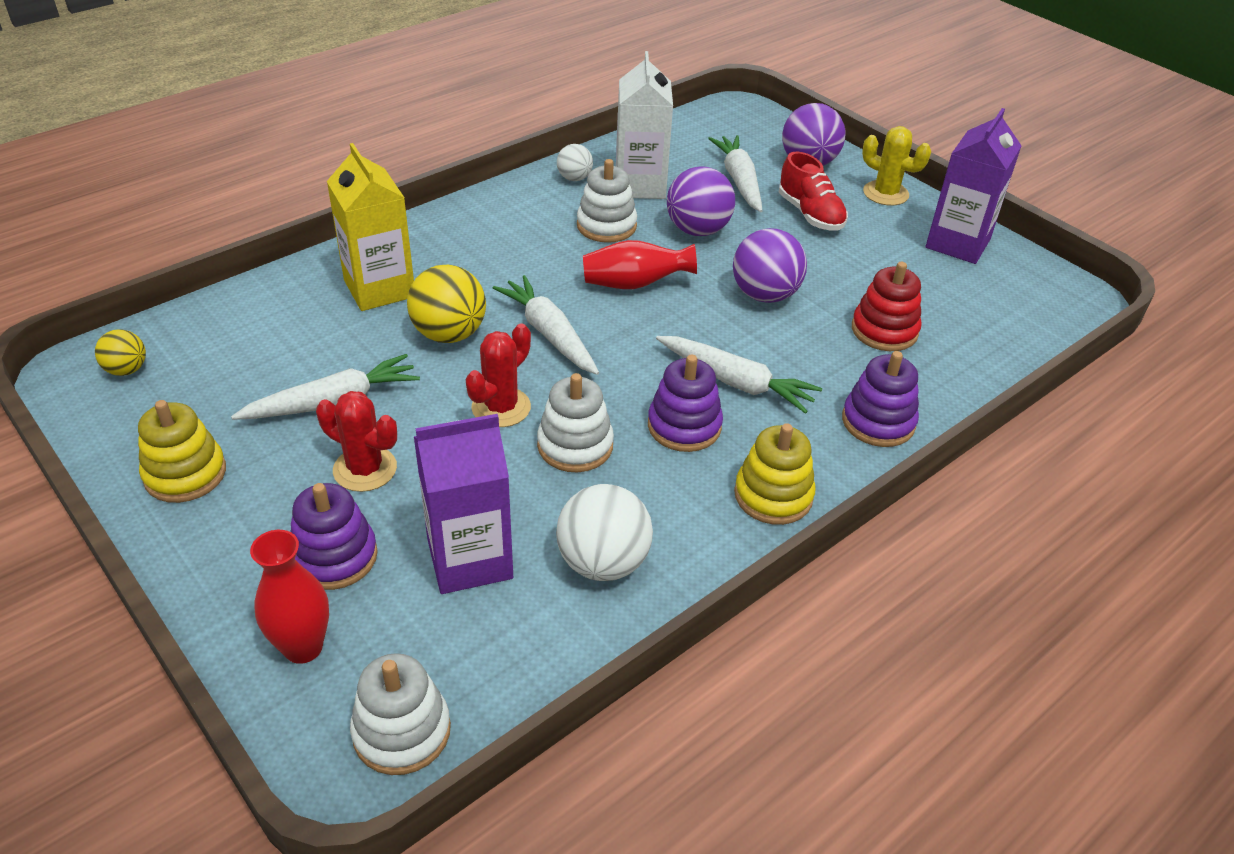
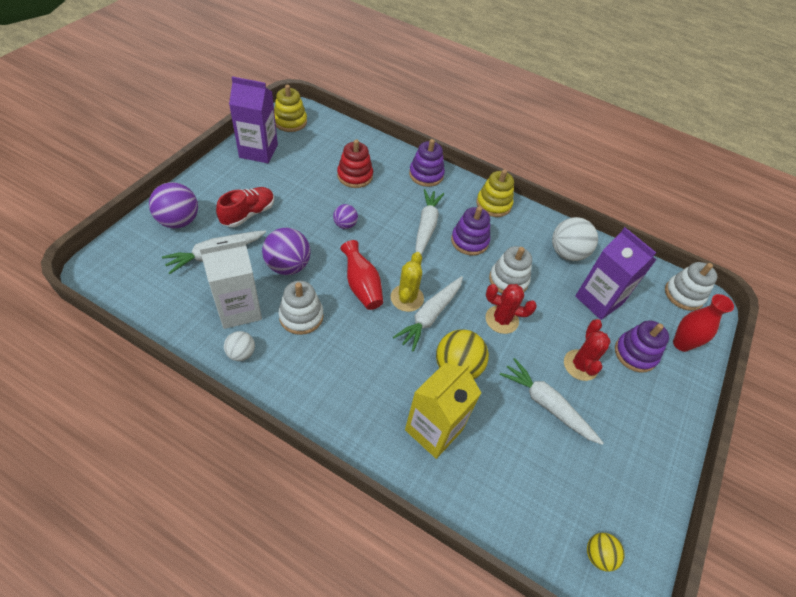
camera: 115 degrees left, 10 degrees up
(185, 474) = (642, 454): yellow stacking toy -> yellow stacking toy (290, 121)
(764, 295) = (345, 225): purple ball -> purple ball, size x0.57
(885, 193) = (210, 182): yellow cactus -> yellow cactus (407, 298)

